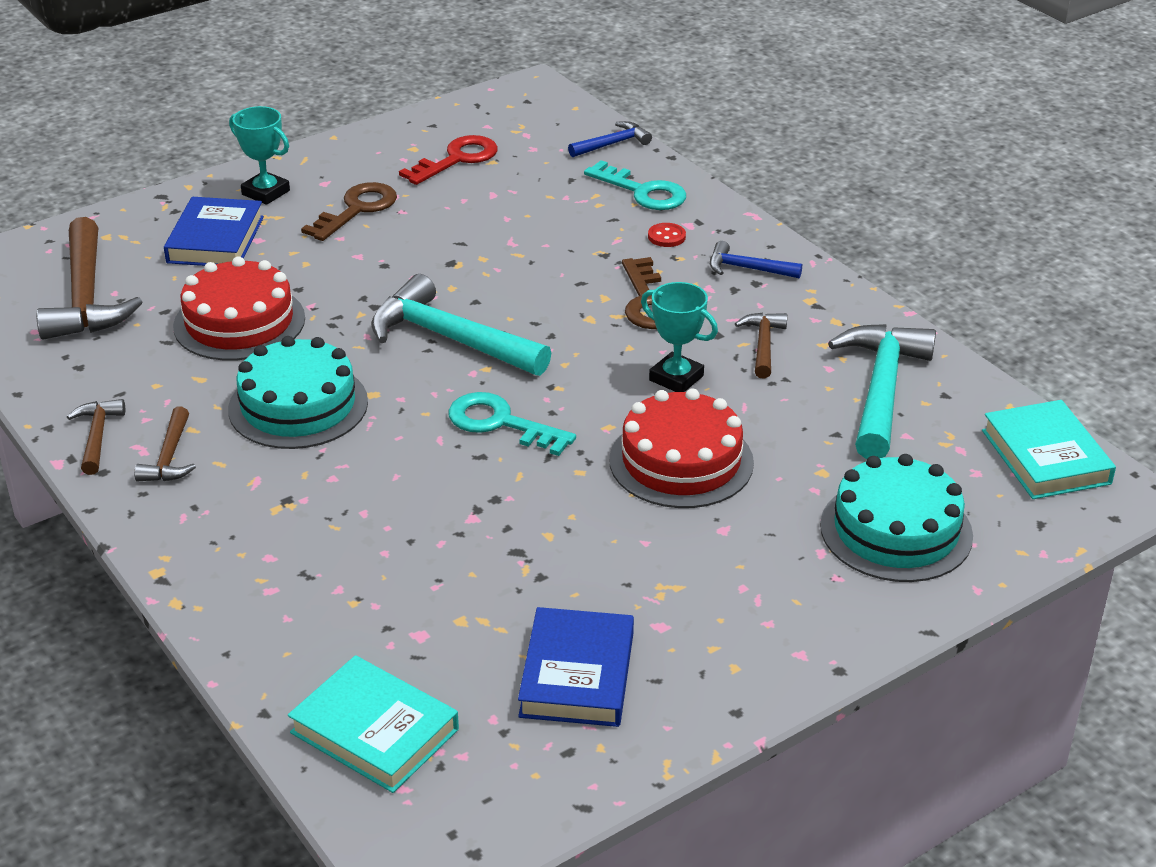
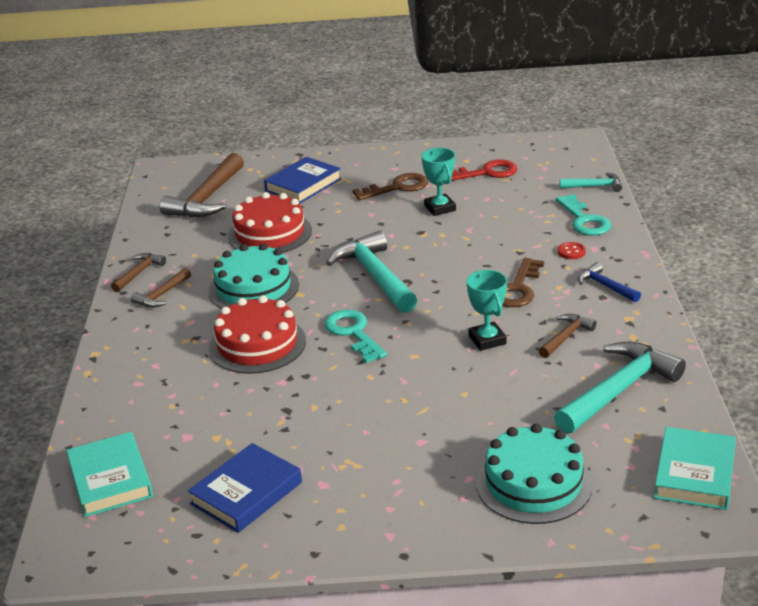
camera: 35 degrees right, 5 degrees down
(265, 192) = (356, 165): turquoise trophy -> turquoise trophy (440, 208)
(612, 144) = (594, 186): blue hammer -> turquoise hammer
(681, 461) = (437, 391): red cake -> red cake (257, 344)

